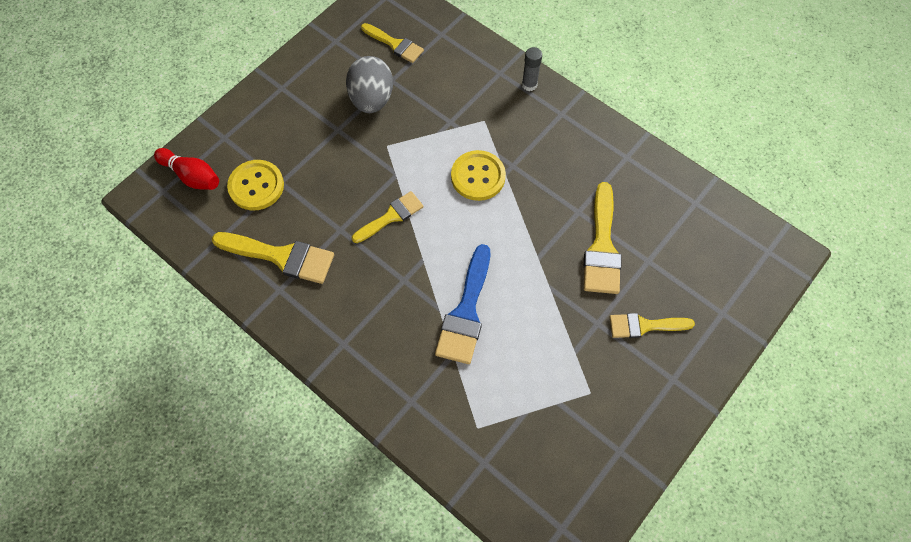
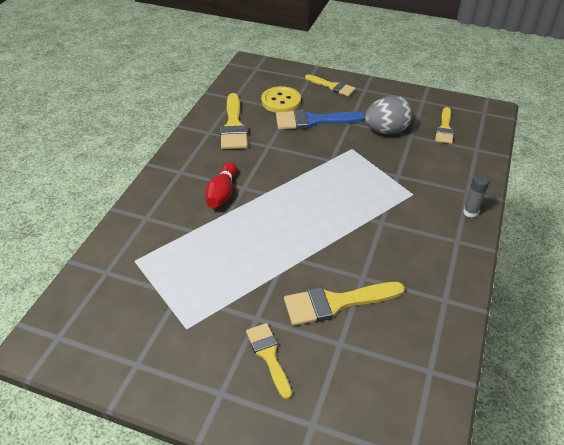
camera: 70 degrees right, 20 degrees down
(192, 176) = (273, 75): red bowling pin -> red bowling pin (222, 193)
(391, 216) = (293, 167): yellow brush -> yellow brush (332, 86)
(466, 312) = (231, 228): blue brush -> blue brush (313, 121)
(478, 176) = (357, 204): yellow button -> none

